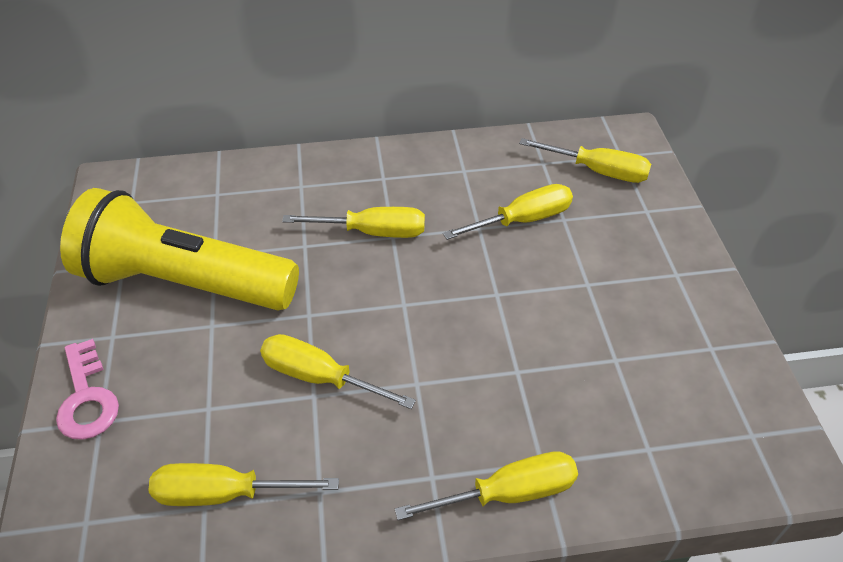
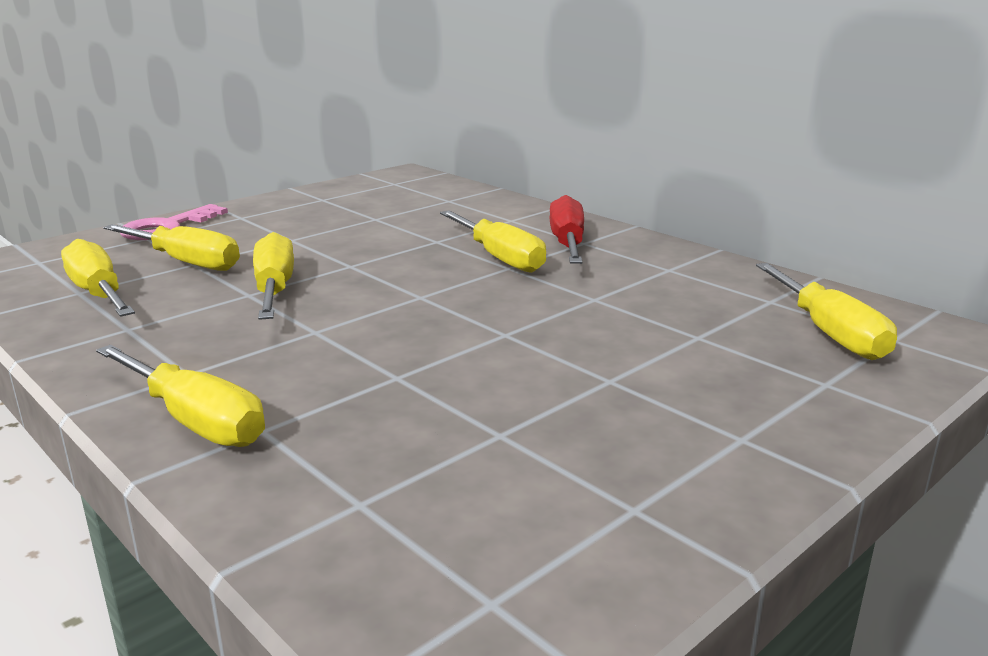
camera: 55 degrees right, 25 degrees down
(184, 282) = (328, 218): yellow flashlight -> none
(379, 187) = (567, 244): none -> red screwdriver
(522, 220) = (648, 314): yellow screwdriver -> yellow screwdriver (185, 262)

